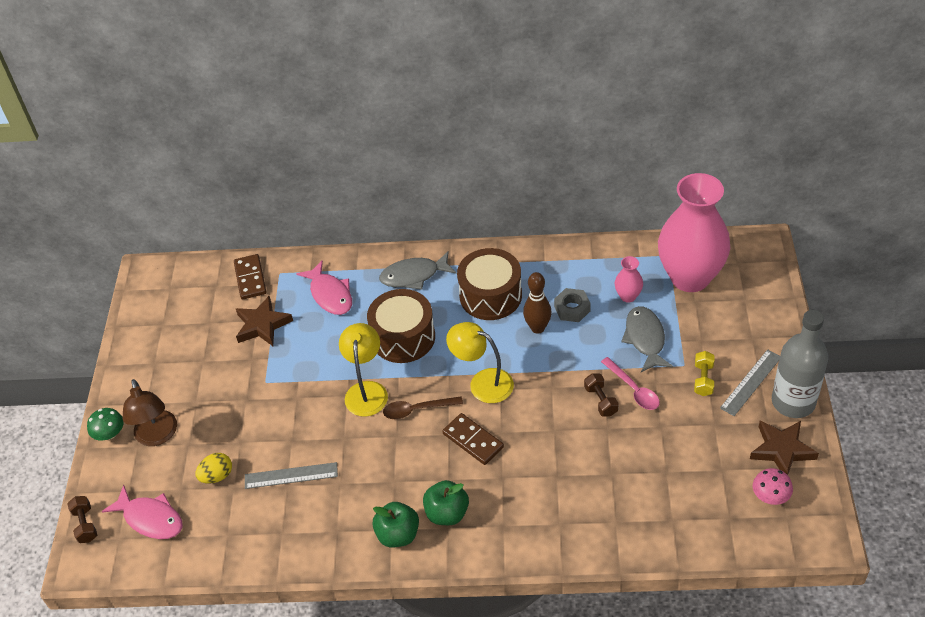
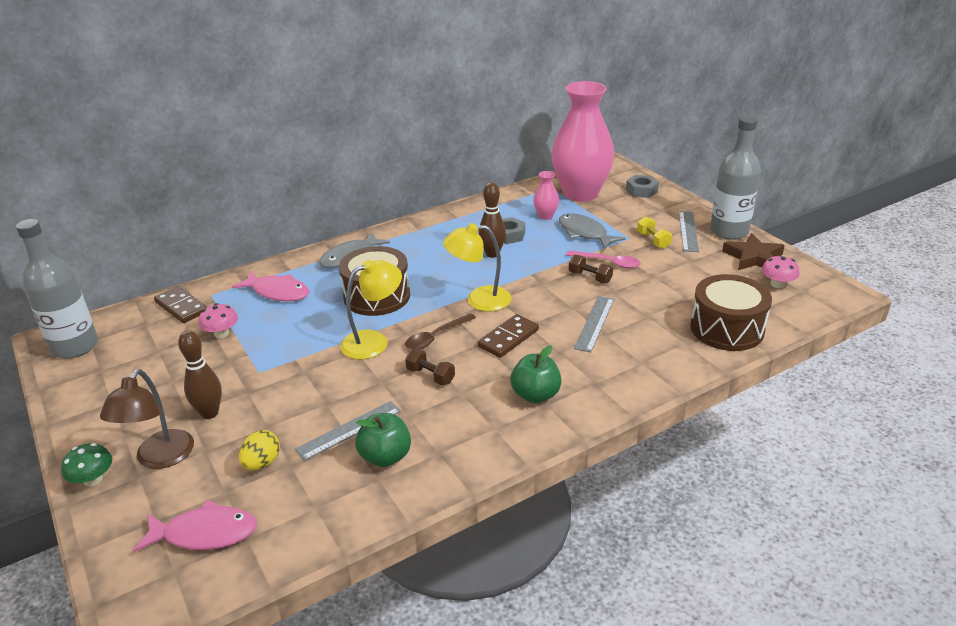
camera: 35 degrees left, 15 degrees down
(85, 524) = (115, 577): brown dumbbell -> brown dumbbell (430, 376)
(157, 289) = (75, 346): none -> grey bottle
(157, 436) = (160, 458): brown lamp -> brown lamp turned 60 degrees clockwise
(210, 408) = (209, 413): none -> brown bowling pin
(262, 325) = (221, 333): brown star -> pink mushroom
(366, 390) = (374, 341): yellow lamp -> yellow lamp turned 90 degrees clockwise
(398, 534) = (504, 429): green apple -> green apple (385, 457)
(473, 440) = (508, 338): brown domino -> brown domino turned 60 degrees counterclockwise
(490, 296) = (432, 248): brown drum -> brown drum (727, 329)
(557, 459) = (594, 323): none -> grey ruler
(757, 300) = (641, 191): none -> grey nut

